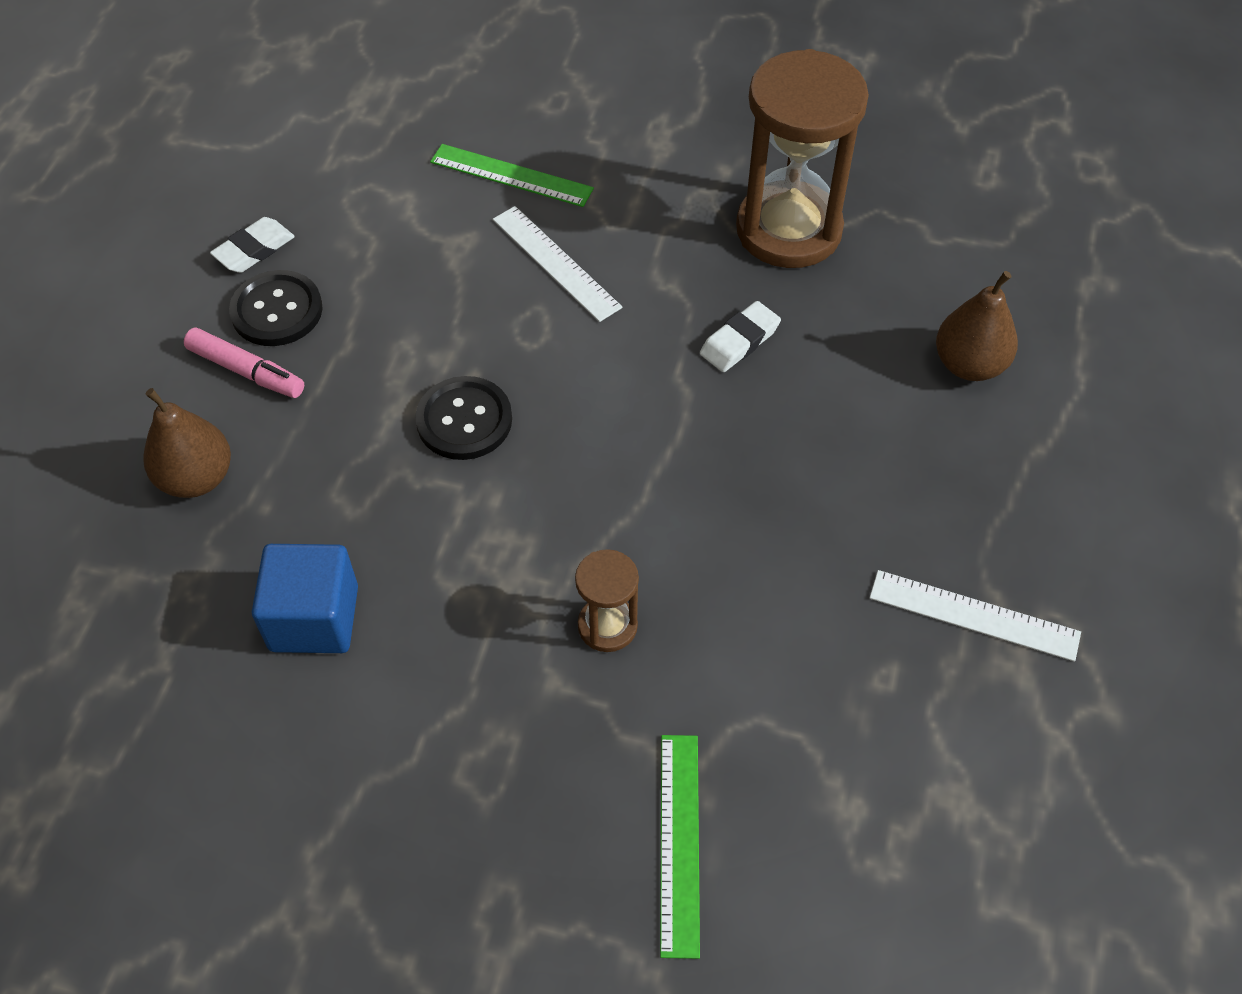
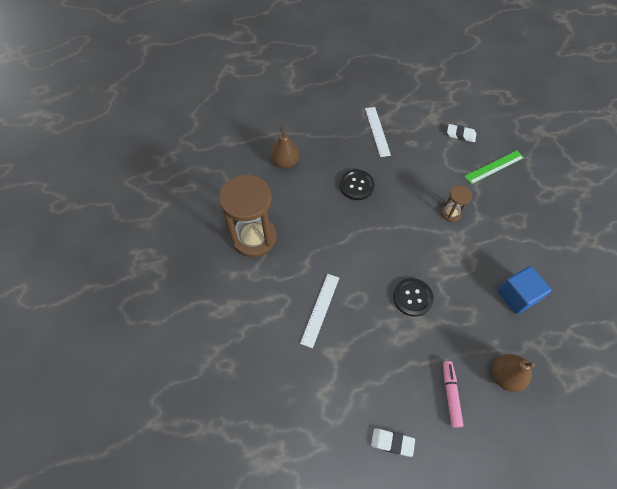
camera: 120 degrees left, 5 degrees up
(277, 311) = (415, 405): black button -> black button (356, 185)
(511, 175) = (282, 356): green ruler -> none
(739, 341) = (318, 229): white eraser -> white eraser (460, 135)

